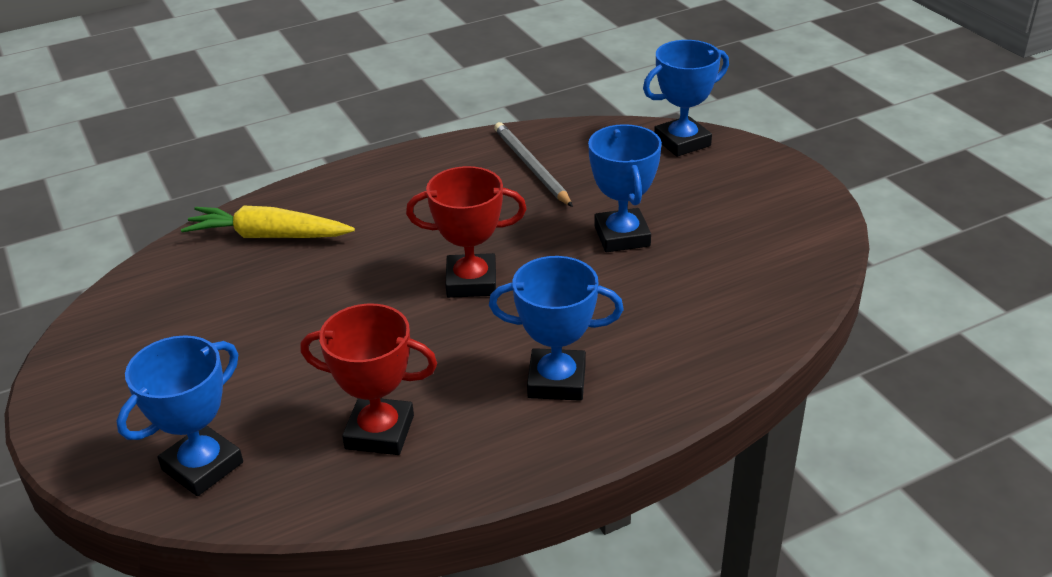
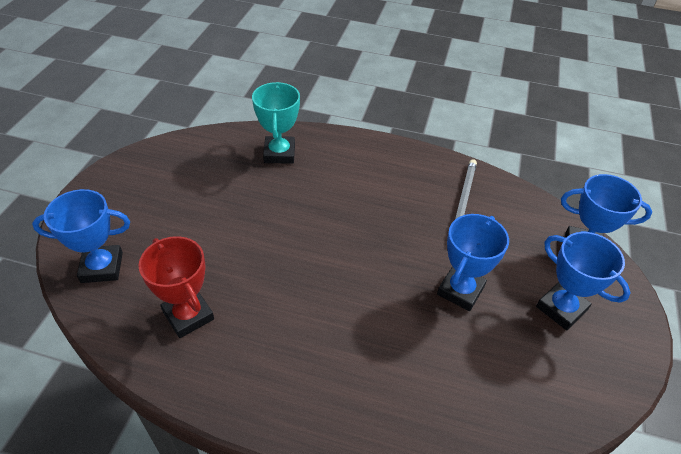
camera: 40 degrees right, 10 degrees up
(268, 236) = (279, 153): yellow carrot -> turquoise trophy
(471, 282) = (340, 256): red trophy -> none
(556, 381) = (306, 361): blue trophy -> blue trophy (561, 308)

